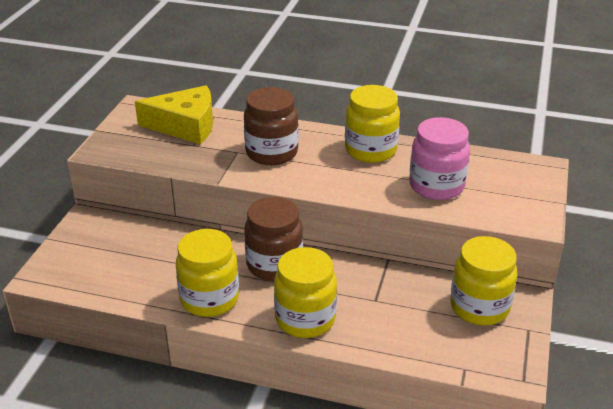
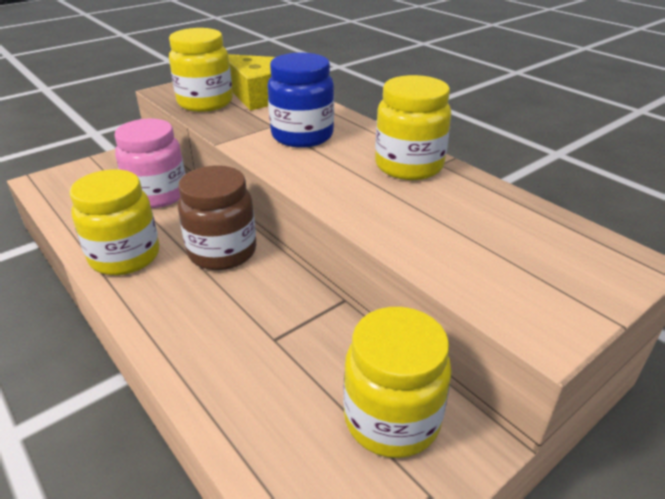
camera: 35 degrees right, 0 degrees up
(271, 153) = (302, 136): brown jar -> blue jar
(305, 319) = (177, 321): yellow jar -> yellow jar (205, 103)
(436, 186) = (443, 228): pink jar -> pink jar (158, 195)

